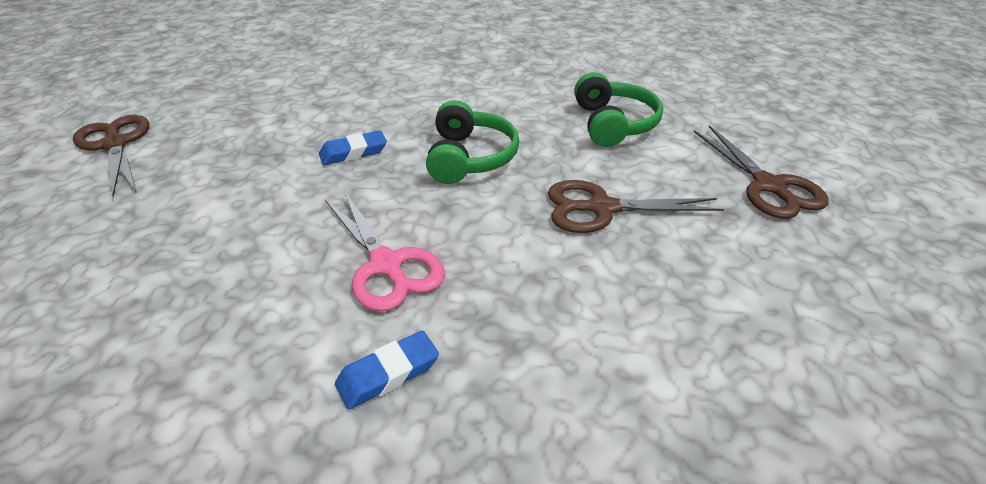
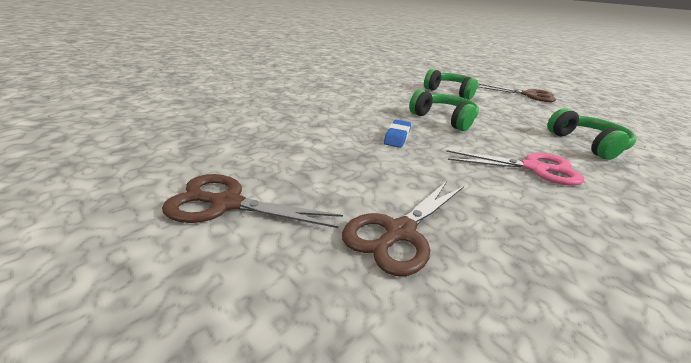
camera: 50 degrees left, 10 degrees down
(388, 373) = (639, 200): blue eraser -> none
(572, 296) = (587, 144): none -> green headphones
(601, 208) = (520, 117): brown scissors -> brown scissors (399, 233)

